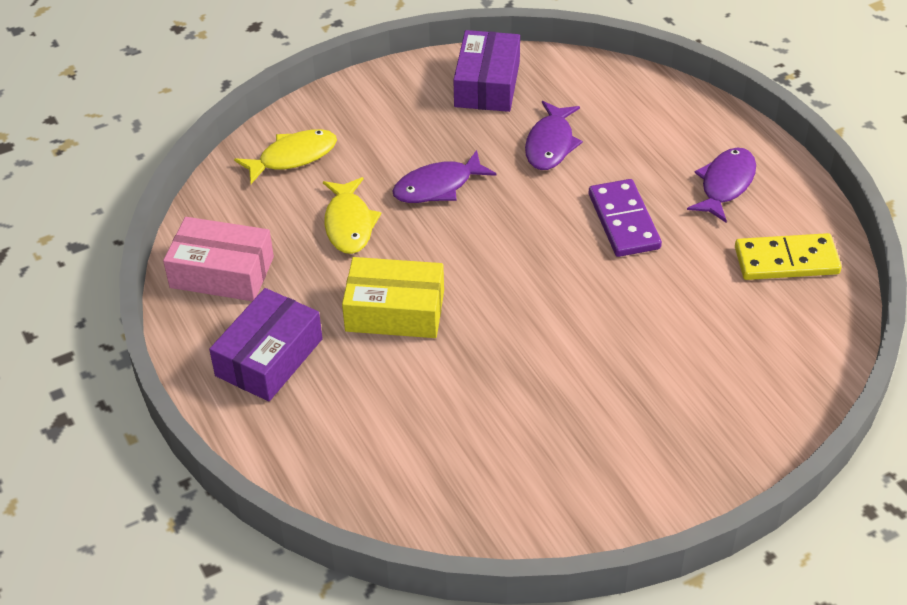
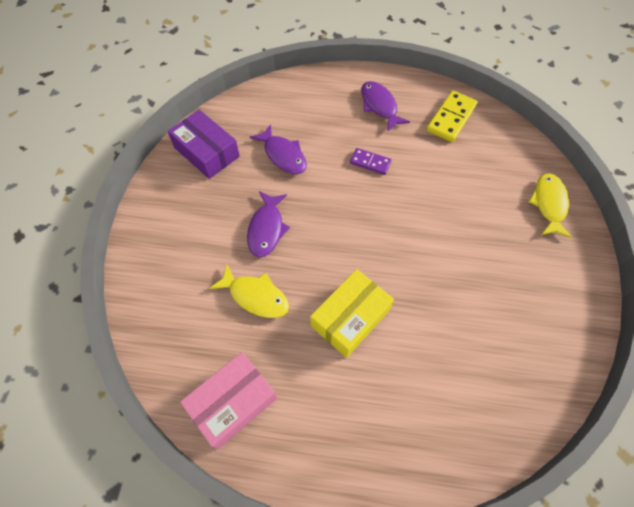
camera: 55 degrees left, 15 degrees up
(269, 357) = (334, 420): purple box -> none
(293, 157) = (166, 290): yellow fish -> yellow fish (549, 204)
(623, 221) = (370, 162): purple domino -> purple domino, size x0.61

